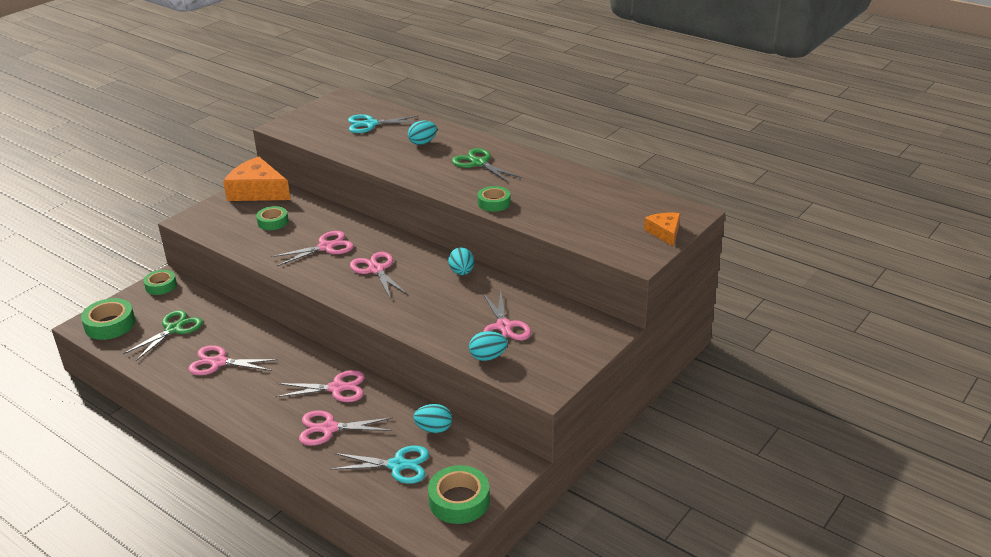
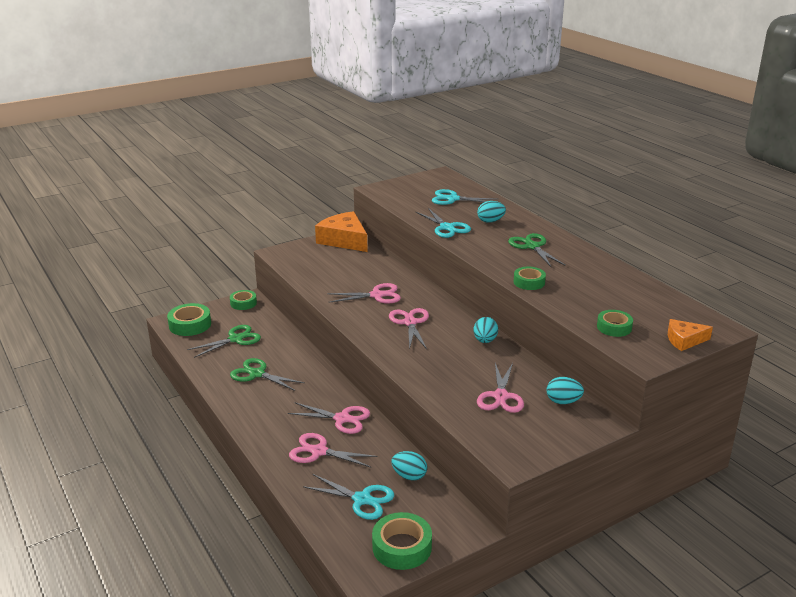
camera: 20 degrees right, 5 degrees down
(218, 362) = (257, 374): pink scissors -> green scissors
(273, 222) = (344, 267): green tape -> green tape (614, 327)
(380, 158) = (447, 227): none -> turquoise scissors
(488, 357) = (472, 420): turquoise egg -> turquoise egg (563, 401)
(665, 232) = (684, 340): orange cheese -> orange cheese turned 105 degrees counterclockwise

